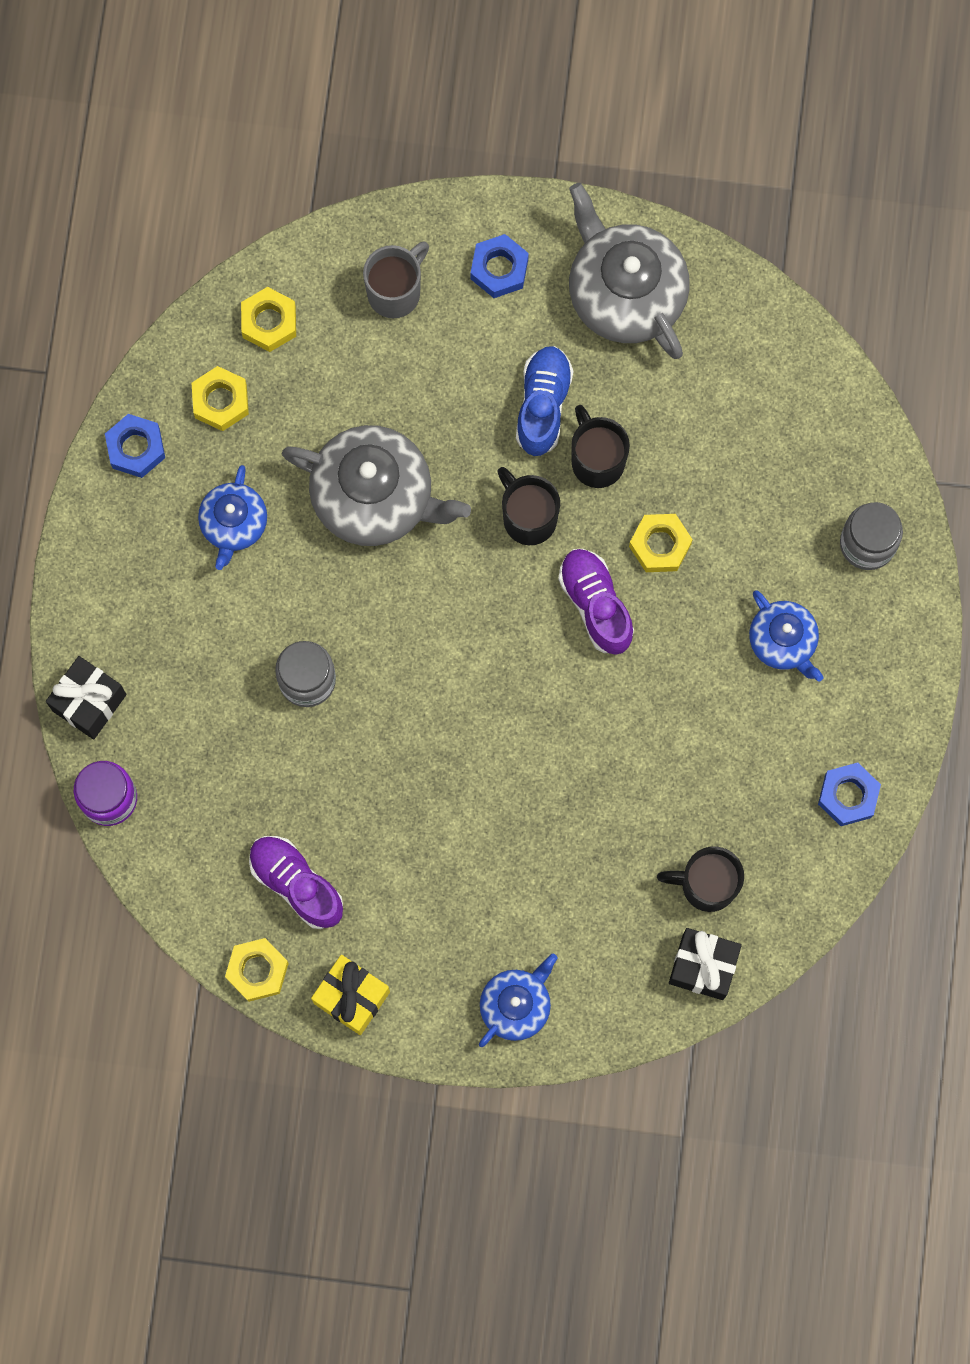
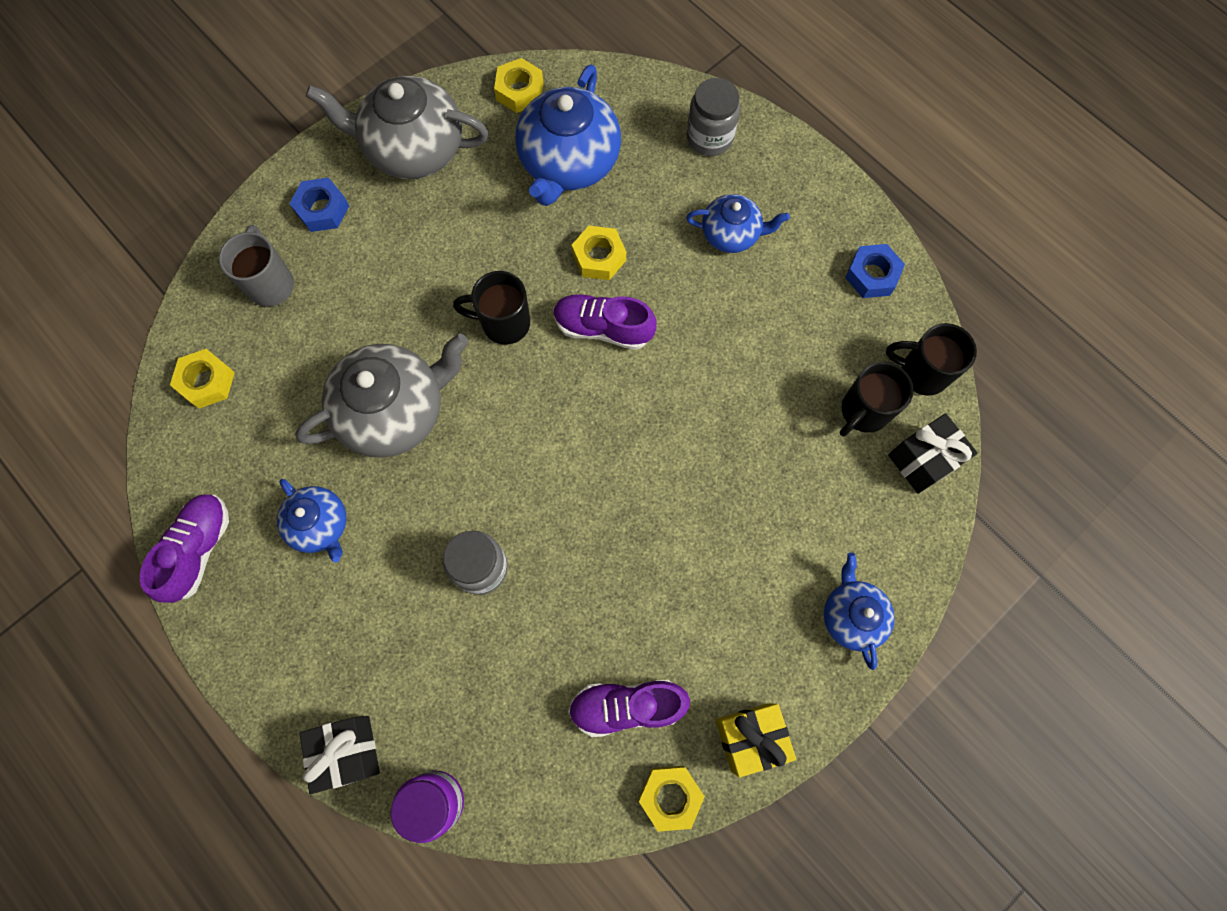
camera: 50 degrees left, 5 degrees down
(136, 448) = (199, 549): blue nut -> purple shoe
(220, 401) = (226, 460): yellow nut -> yellow nut (519, 91)
(543, 405) = (437, 254): blue shoe -> none
(596, 460) = (505, 250): black mug -> black mug (921, 373)
(730, 440) = (569, 163): none -> blue teapot

